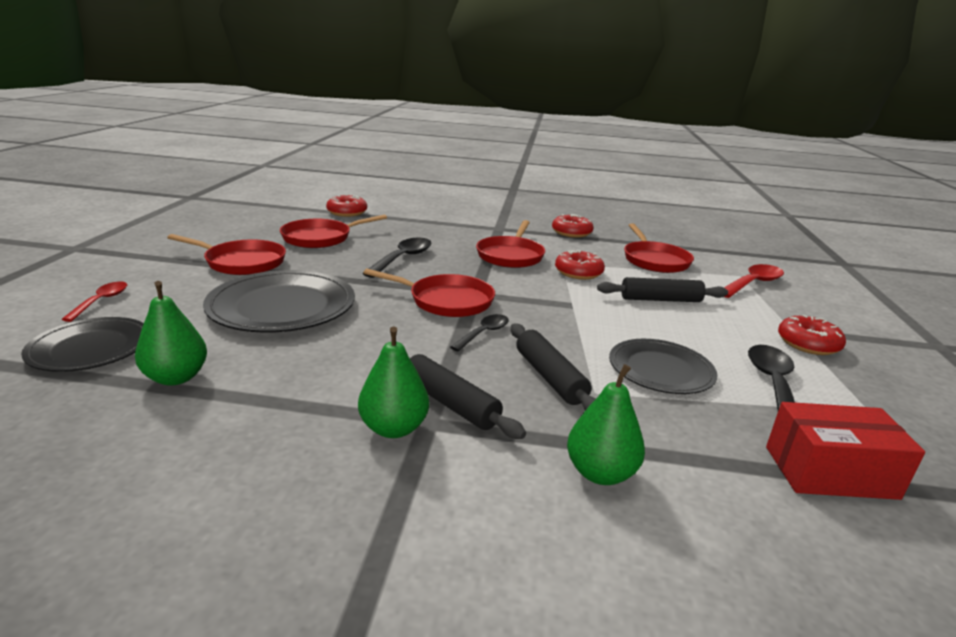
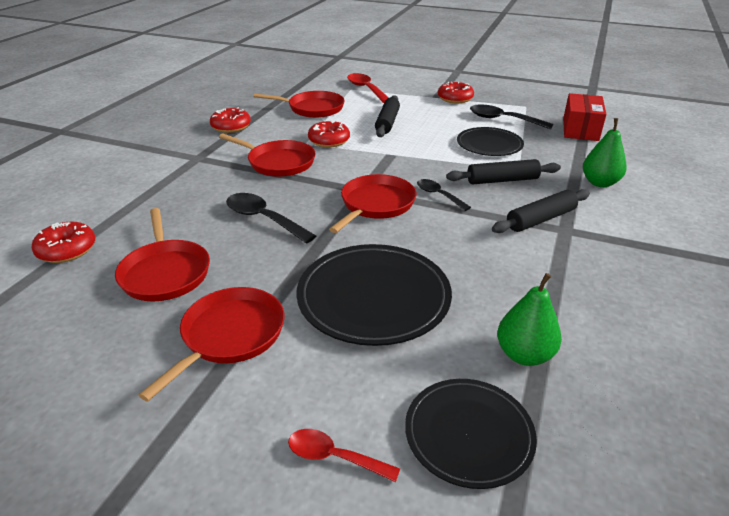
camera: 75 degrees left, 10 degrees up
(393, 428) = (575, 243): green pear -> none

